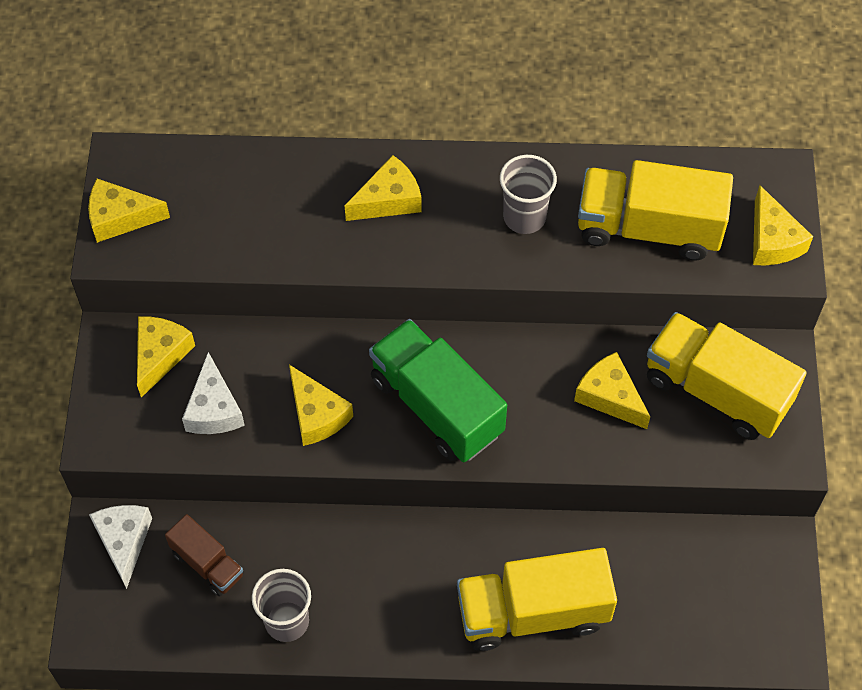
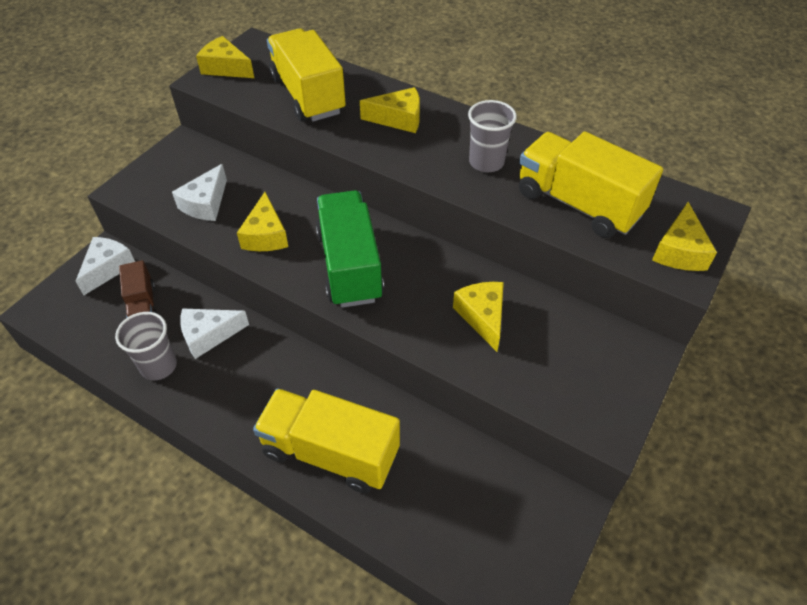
camera: 30 degrees right, 10 degrees down
(160, 355) = (201, 163): yellow cheese -> none
(312, 559) = (209, 335): none -> white cheese
(716, 391) = (573, 352): yellow truck -> yellow truck (308, 95)

